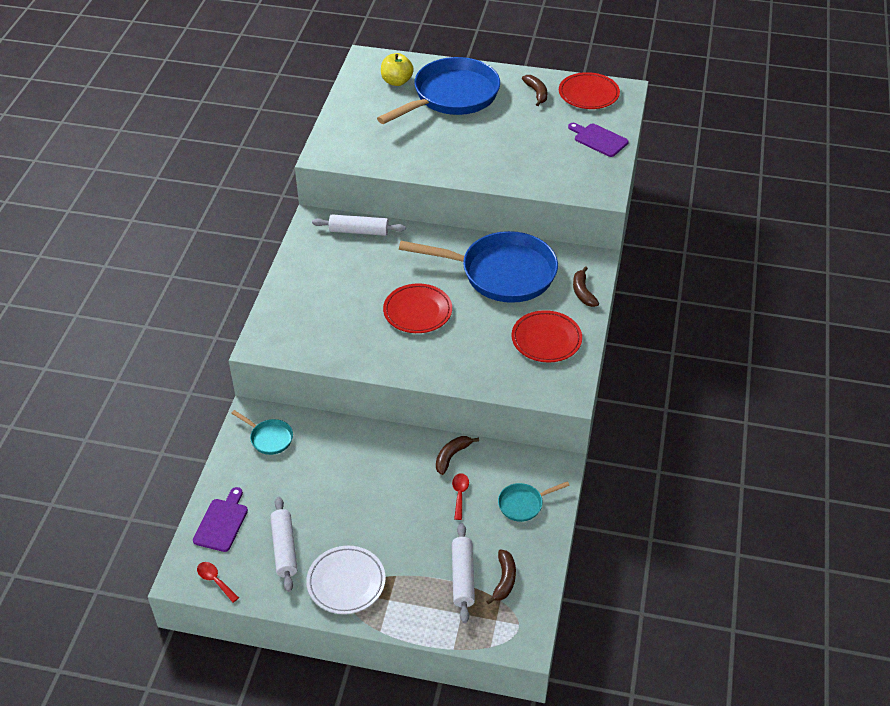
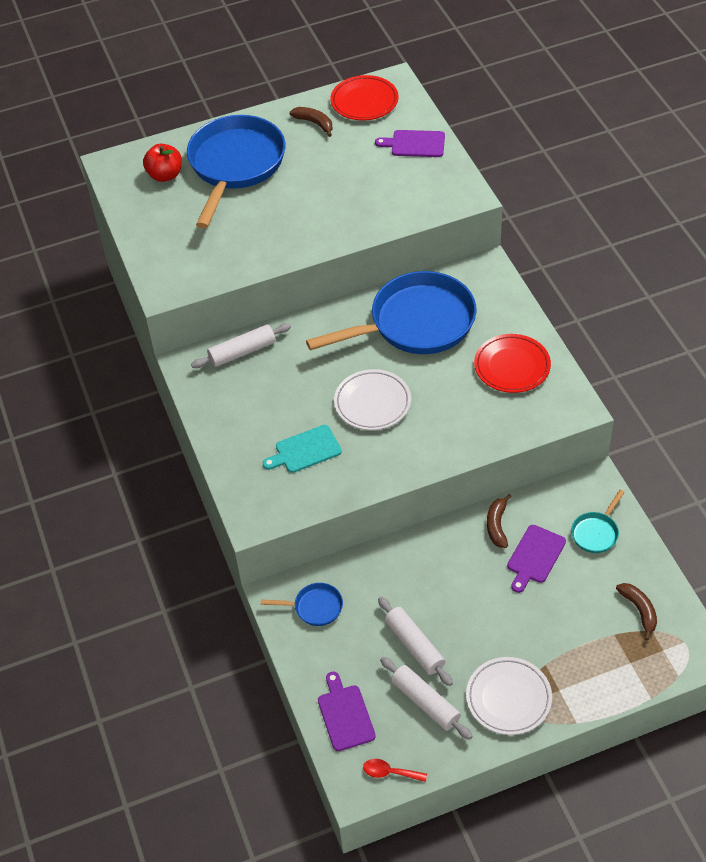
camera: 30 degrees left, 5 degrees up
(269, 438) = (315, 607): turquoise pan -> blue pan
(339, 318) = (305, 450): none -> turquoise cutting board
(397, 81) = (165, 175): yellow apple -> red apple
(417, 311) = (372, 403): red plate -> white plate
(459, 494) = (535, 556): red spoon -> purple cutting board
(463, 577) = (603, 630): white rolling pin -> white rolling pin (414, 645)
(583, 292) = (504, 303): brown banana -> none

